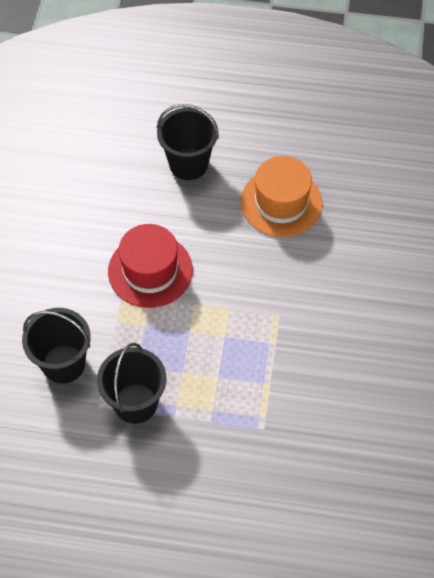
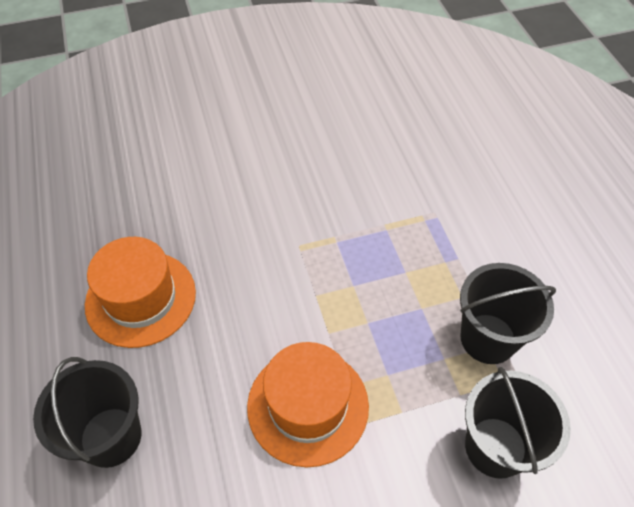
camera: 115 degrees left, 5 degrees down
(150, 270) = (308, 406): red hat -> orange hat

